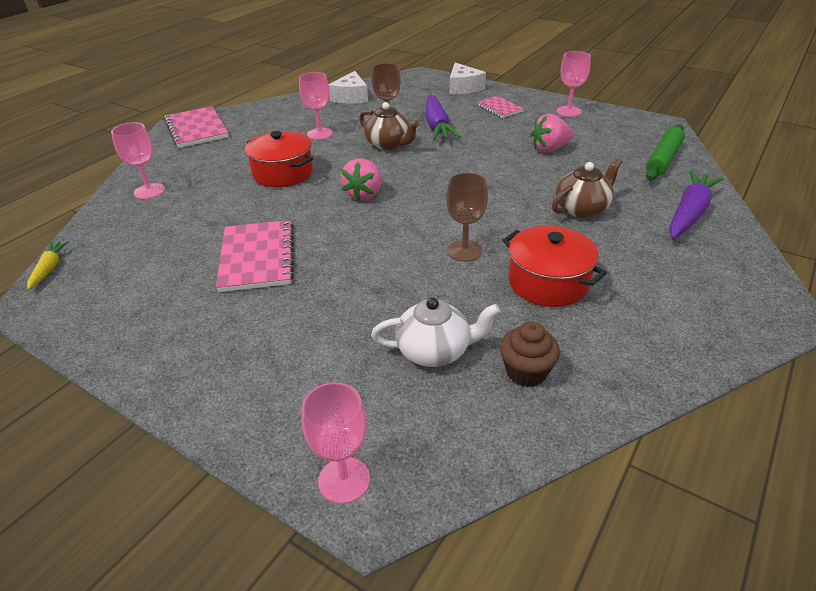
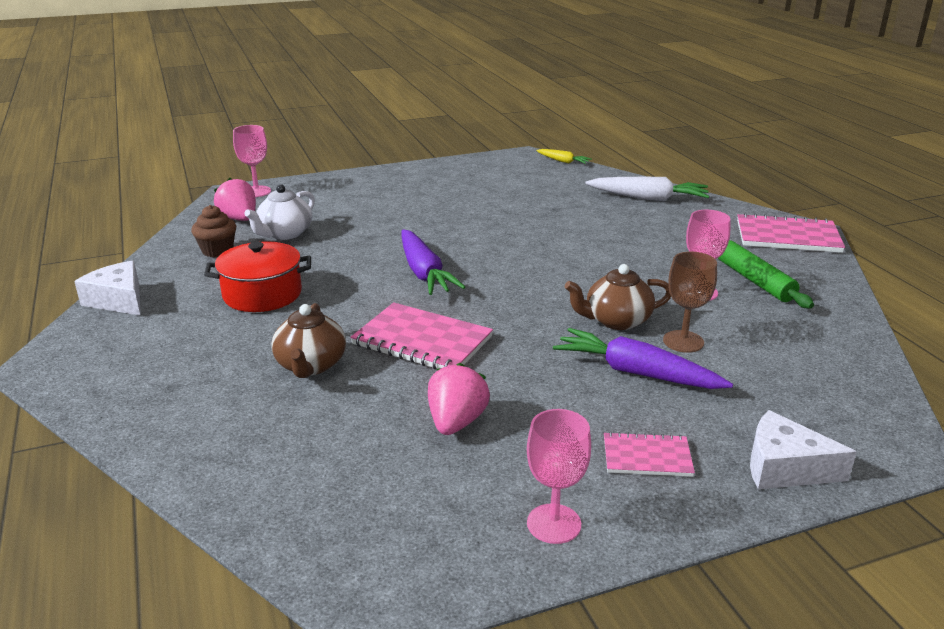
camera: 125 degrees right, 10 degrees down
(149, 191) = (648, 198): pink goblet -> white carrot
(257, 257) = (478, 212): pink notebook -> pink notebook (422, 341)
(283, 173) = (614, 251): red pot -> none
(351, 97) = (822, 349): white cheese -> white cheese (118, 300)
(364, 194) = (515, 272): pink strawberry -> pink strawberry (239, 219)
(464, 251) = (356, 280): brown goblet -> none
(663, 159) = (292, 502): green rolling pin -> green rolling pin (753, 280)
(689, 213) = (190, 425): purple carrot -> purple carrot (424, 273)

